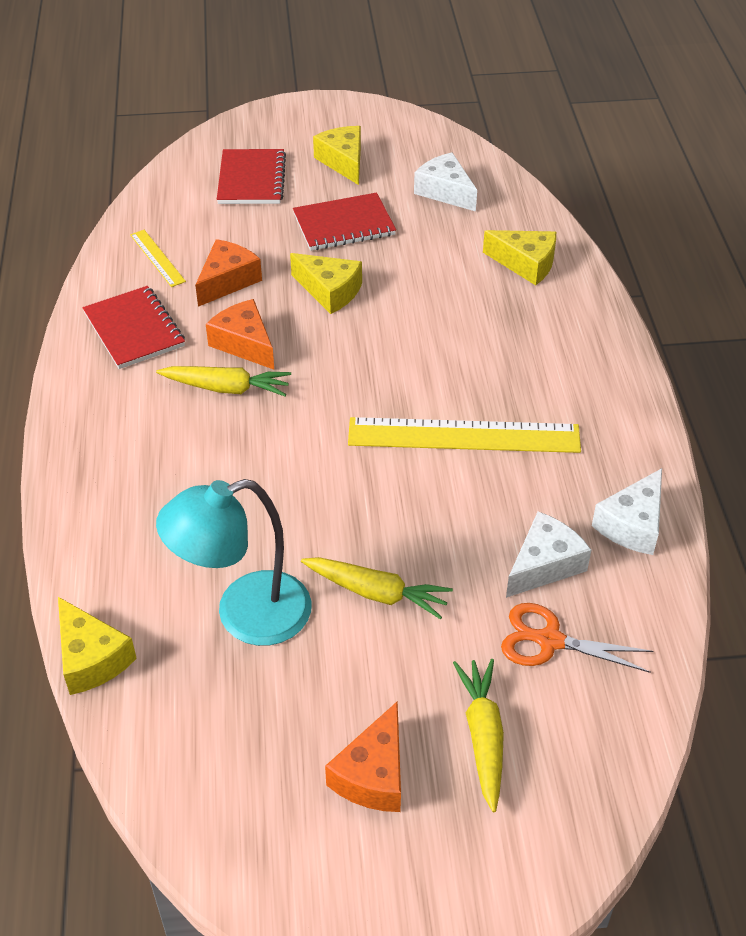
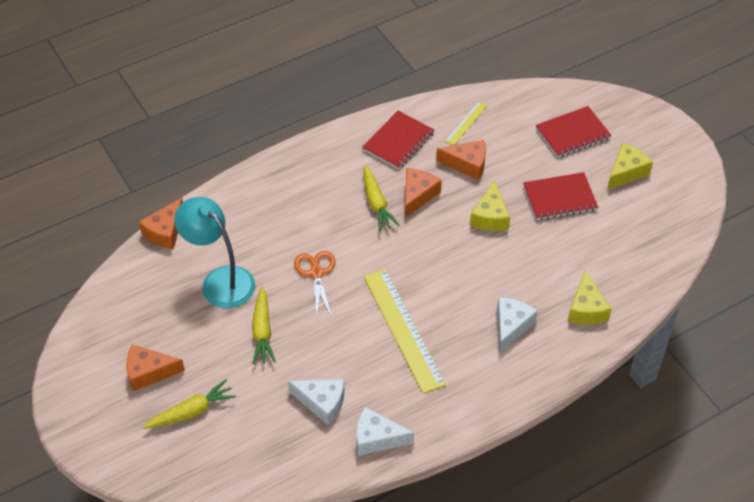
camera: 65 degrees right, 5 degrees up
(91, 658) = (165, 231): yellow cheese -> orange cheese
(344, 225) = (559, 198): red notebook -> red notebook turned 60 degrees counterclockwise
(445, 191) = (633, 238): white cheese -> white cheese (511, 326)
(550, 640) = (268, 422): orange scissors -> orange scissors (316, 273)

